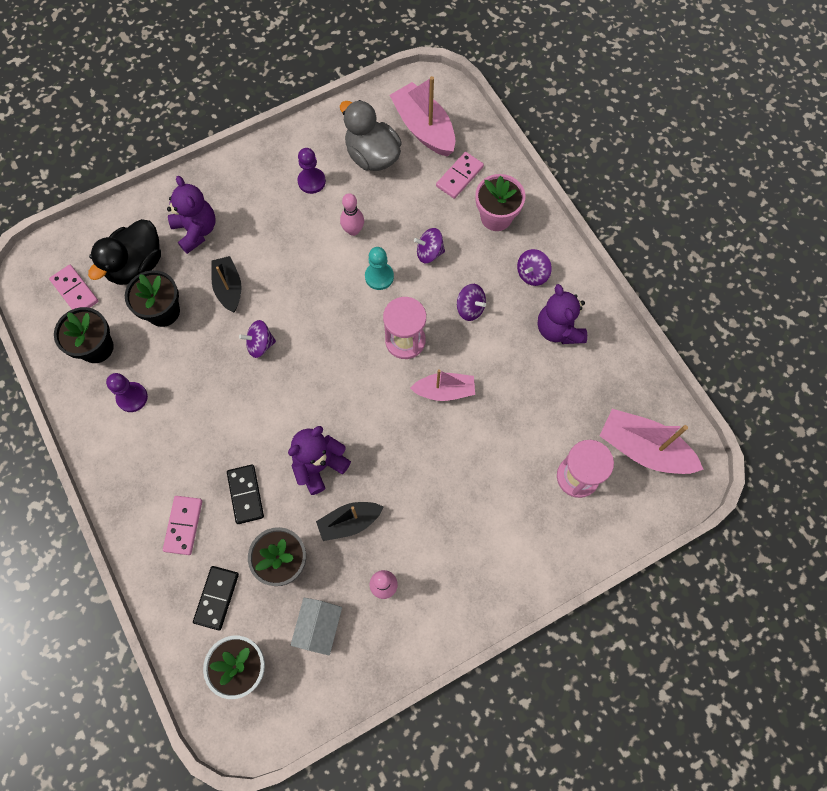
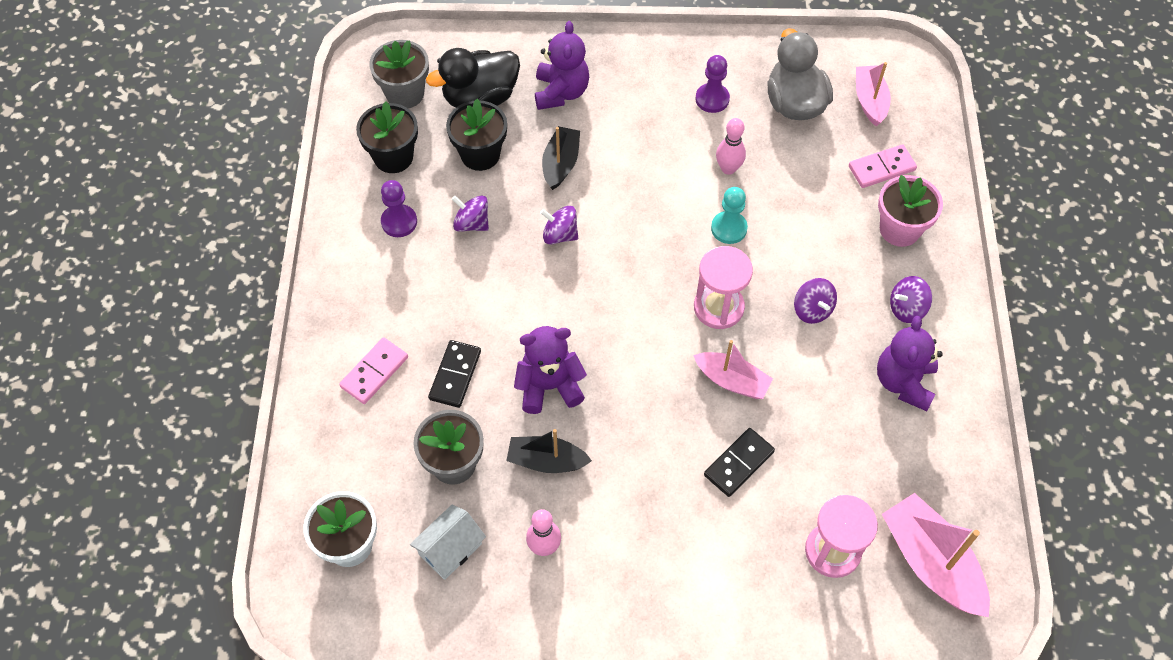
camera: 30 degrees right, 10 degrees down
(75, 291) = (405, 93): pink domino -> grey flower pot
(217, 598) = (364, 461): black domino -> black domino (739, 463)
(424, 128) = (870, 101): pink boat -> pink boat, size x0.64
(429, 252) = (800, 230): purple spinning top -> purple spinning top (472, 223)

